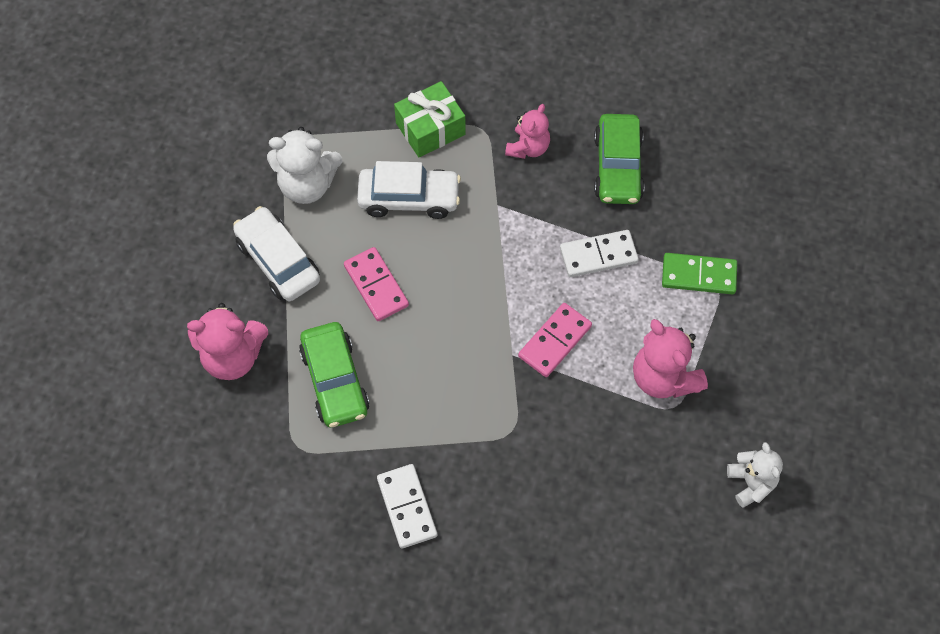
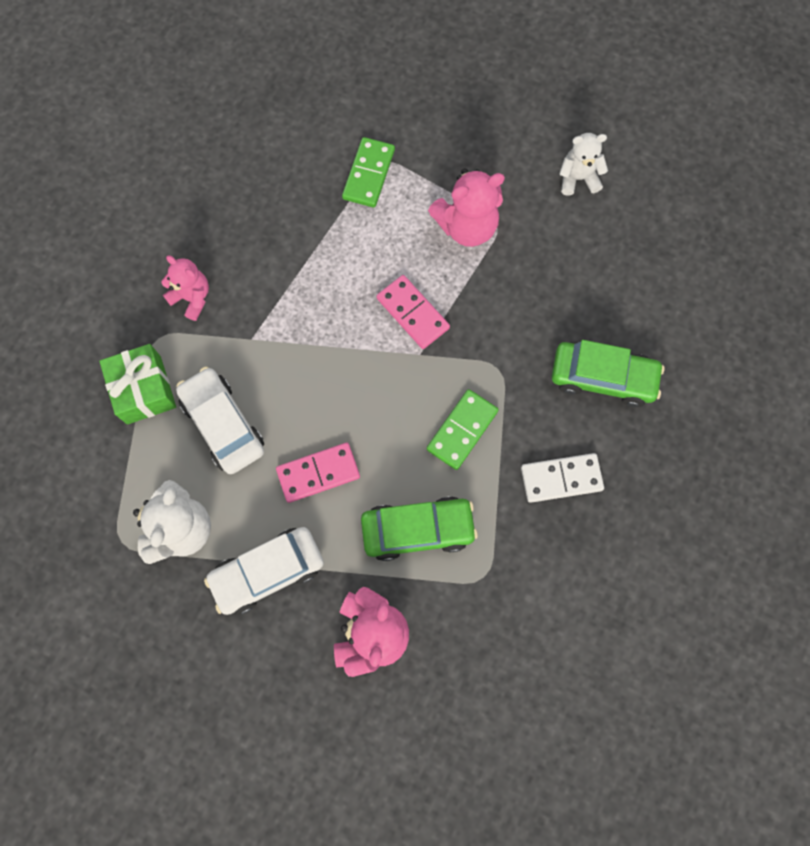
camera: 80 degrees left, 10 degrees up
(409, 198) = (223, 425): white car -> white car turned 45 degrees counterclockwise
(441, 406) = (462, 430): none -> green domino
(598, 255) = (329, 256): white domino -> none
(617, 167) = (236, 219): green car -> green car (603, 378)

